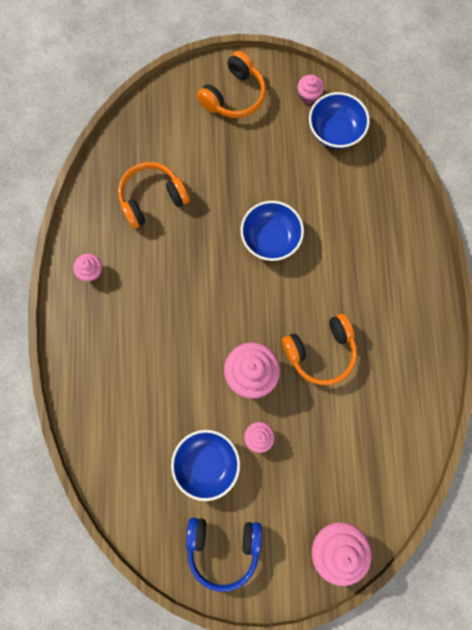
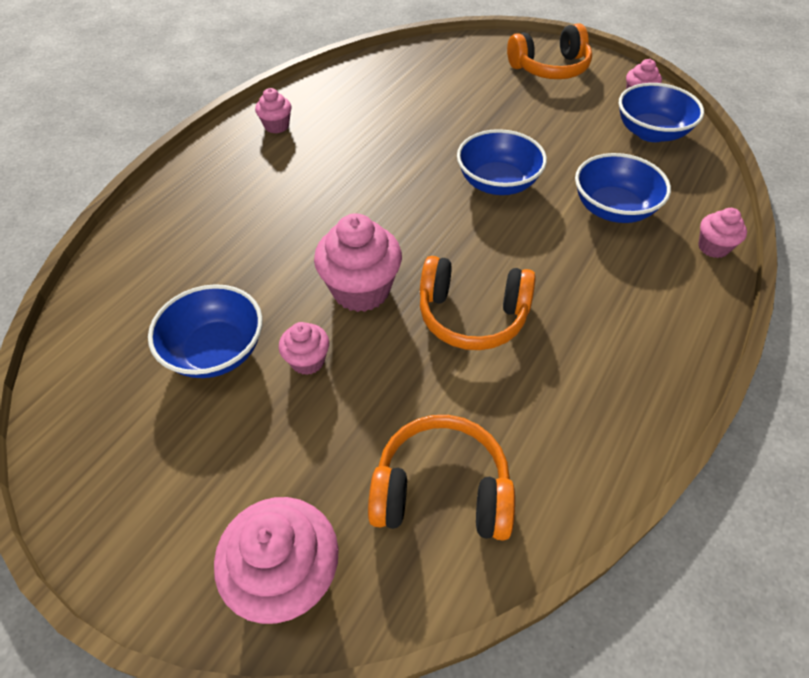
camera: 35 degrees right, 25 degrees down
(152, 199) = (393, 102): orange headphones -> orange headphones (441, 491)
(223, 547) = (136, 462): blue headphones -> none
(348, 219) = (613, 209): none -> blue bowl
(416, 219) = (713, 247): none -> pink cupcake

